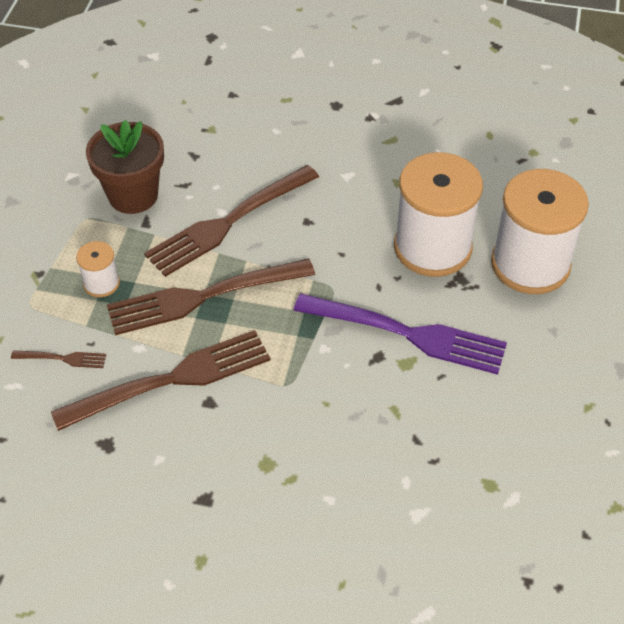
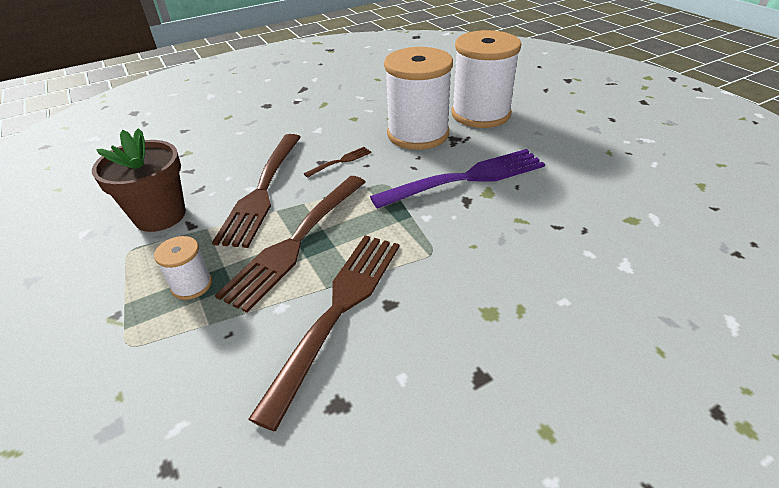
camera: 40 degrees left, 10 degrees down
(63, 358) = (212, 365): brown fork -> brown fork (340, 161)

